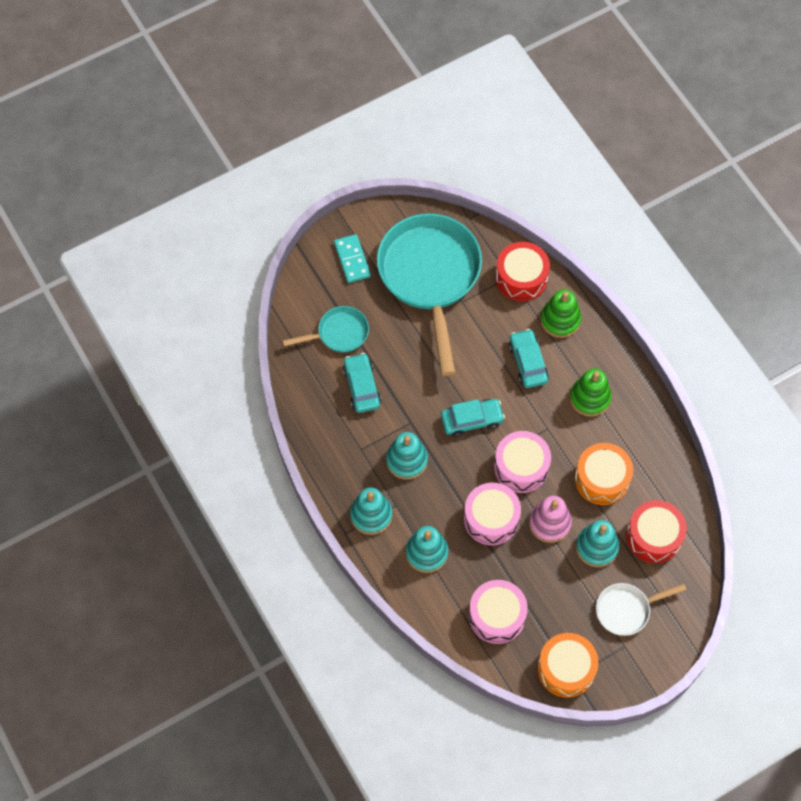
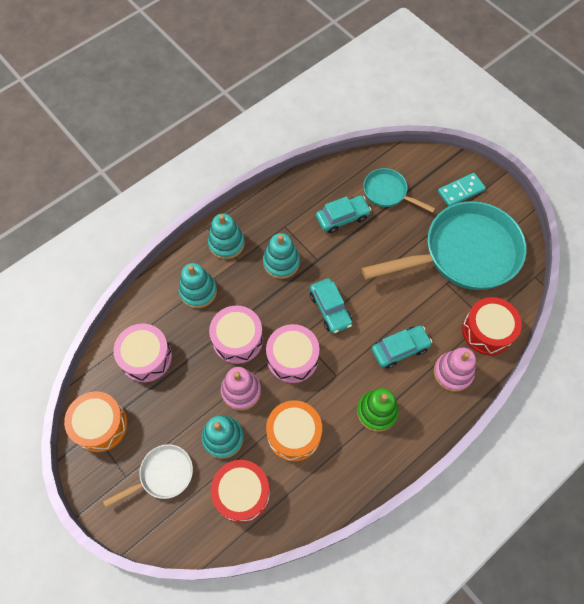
camera: 80 degrees right, 0 degrees up
(339, 333) = (388, 192): turquoise pan -> turquoise pan turned 150 degrees clockwise
(560, 320) = (453, 372): green stacking toy -> pink stacking toy
(626, 610) = (163, 475): white pan -> white pan turned 90 degrees clockwise

